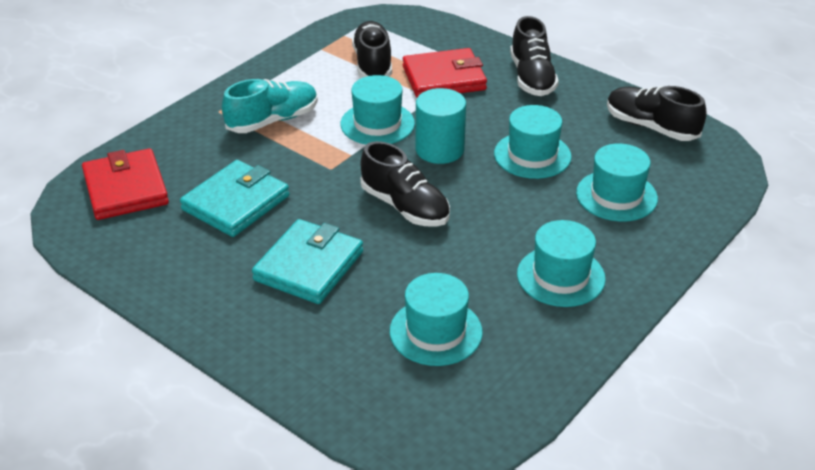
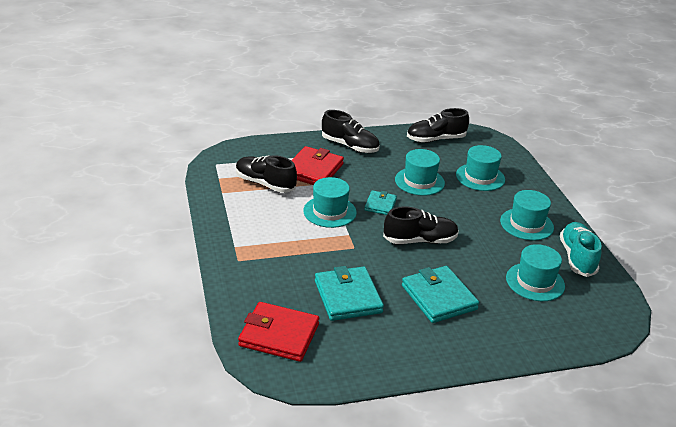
camera: 55 degrees left, 5 degrees down
(273, 120) = (277, 245): turquoise shoe -> turquoise shoe (577, 257)
(439, 149) = (380, 205): turquoise cylinder -> turquoise wallet

